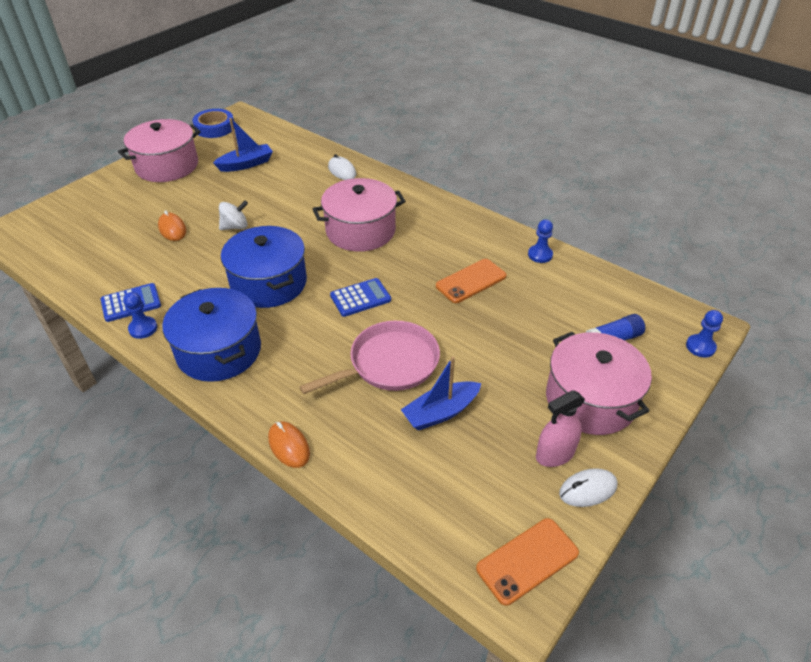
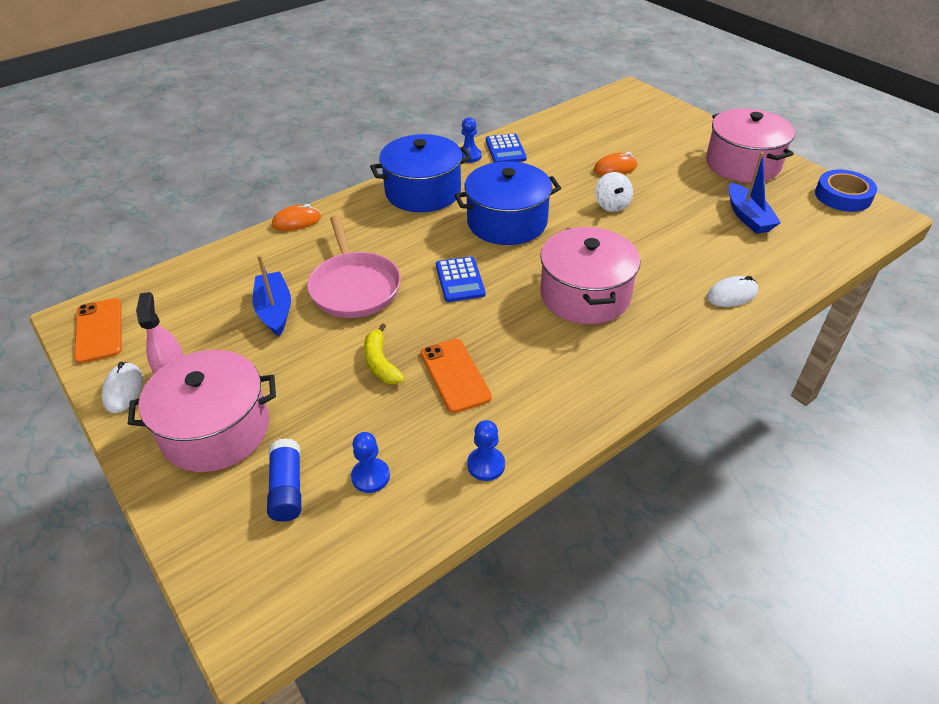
camera: 105 degrees right, 0 degrees up
(476, 322) = (380, 363): none -> yellow banana
(700, 347) = (219, 594): blue pawn -> blue pawn (370, 476)

